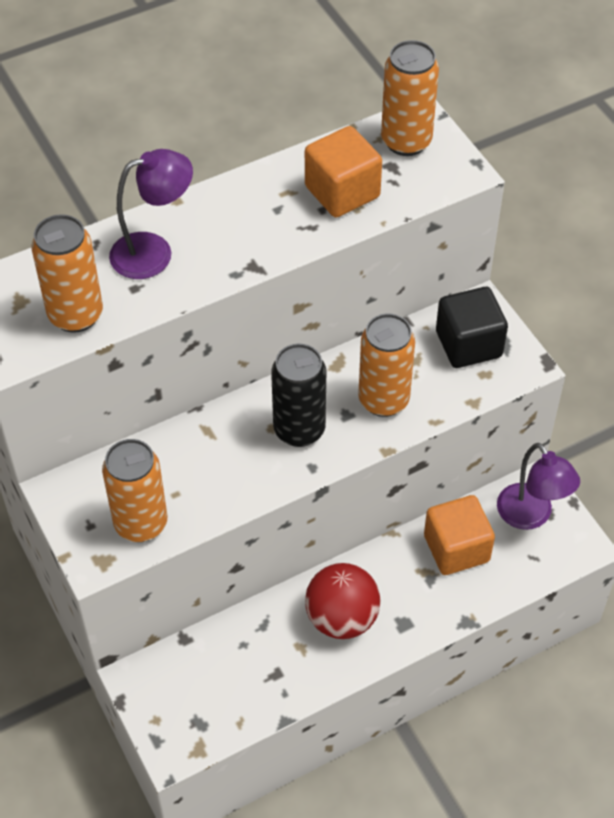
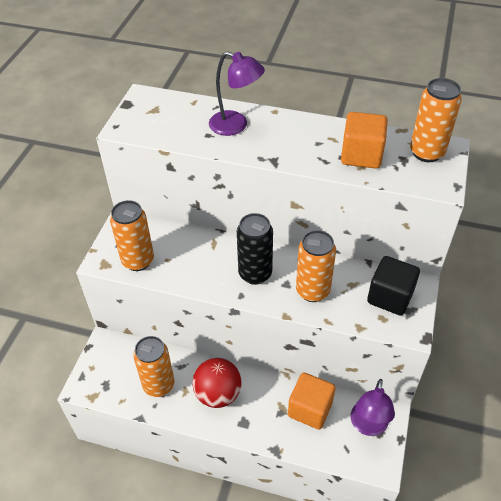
camera: 45 degrees right, 5 degrees down
(75, 315) = (169, 129): orange can -> orange can (159, 385)

